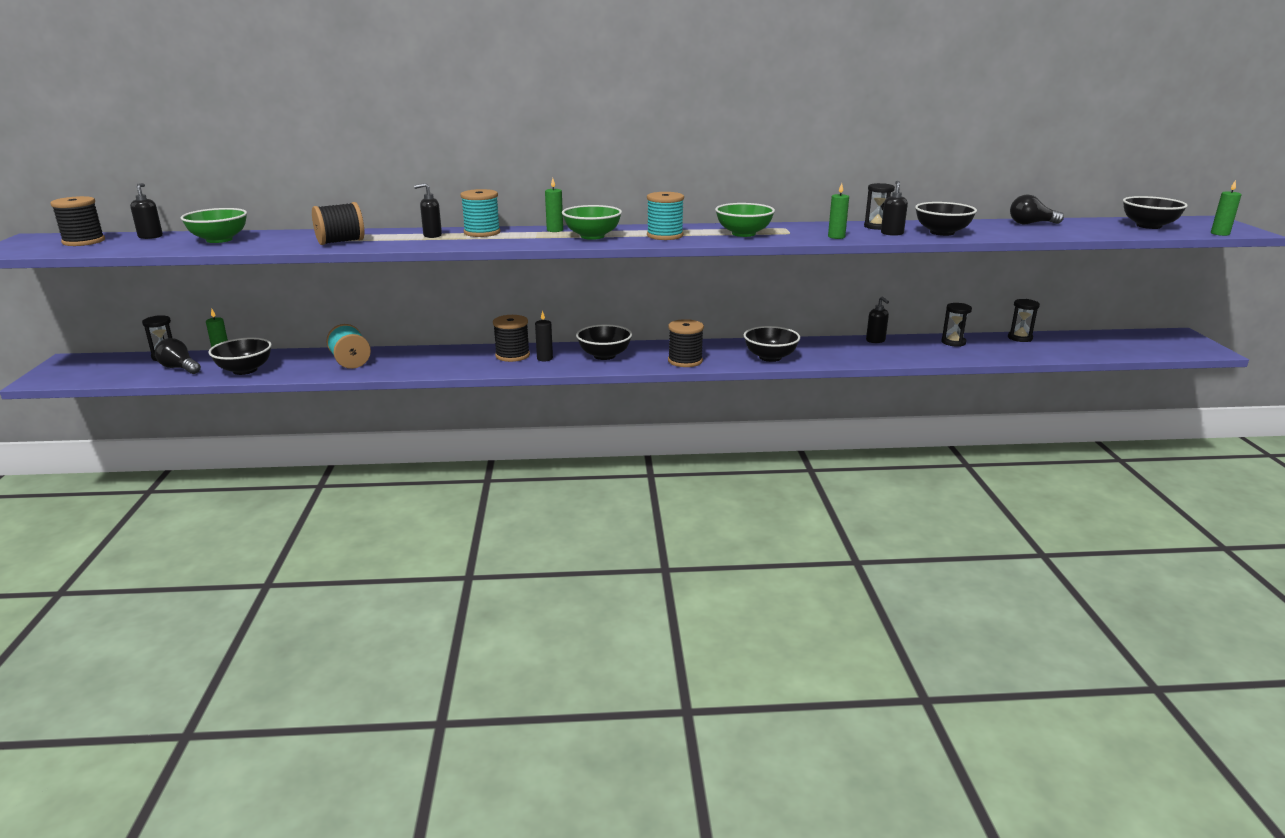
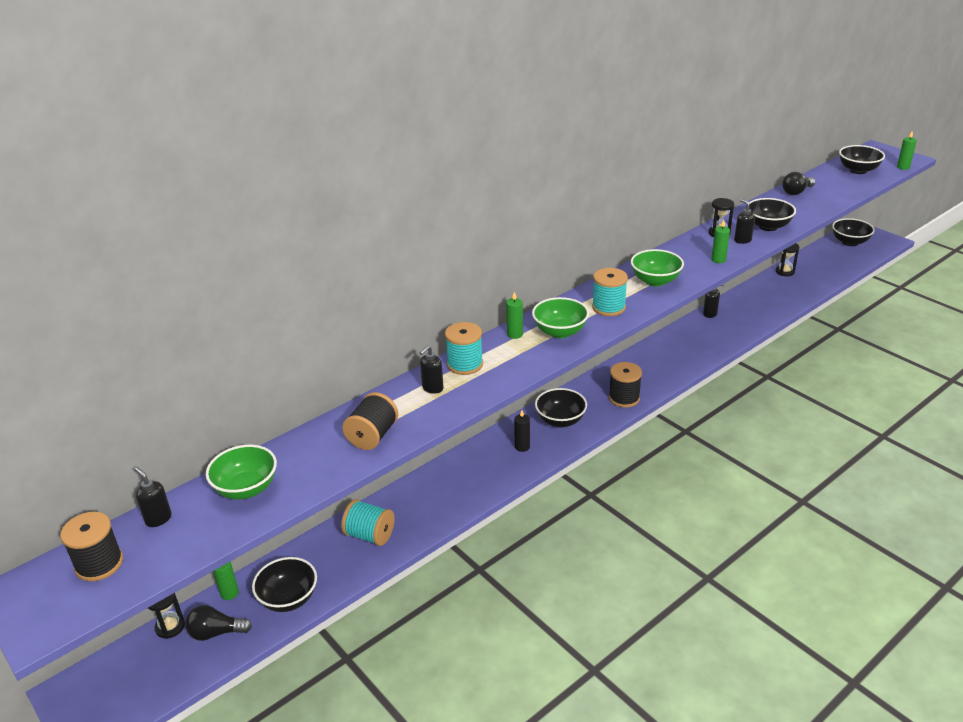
camera: 35 degrees left, 10 degrees up
(512, 355) = (492, 456): black spool -> none
(770, 357) = (672, 366): black bowl -> black bowl (850, 242)
(953, 342) = (755, 294): black hourglass -> none

